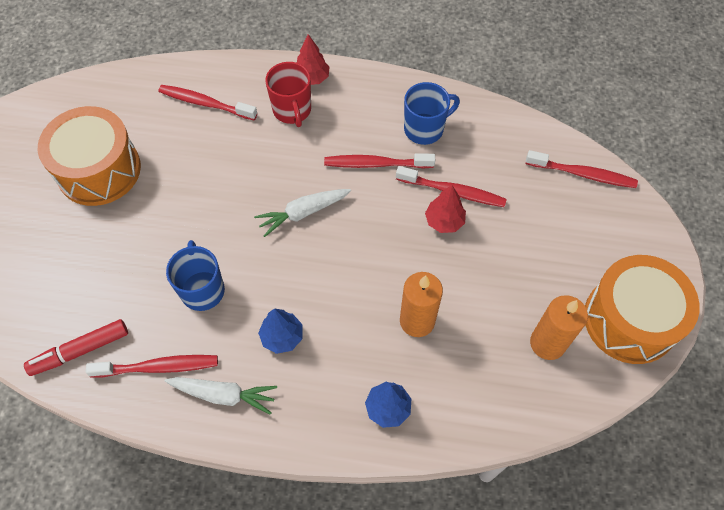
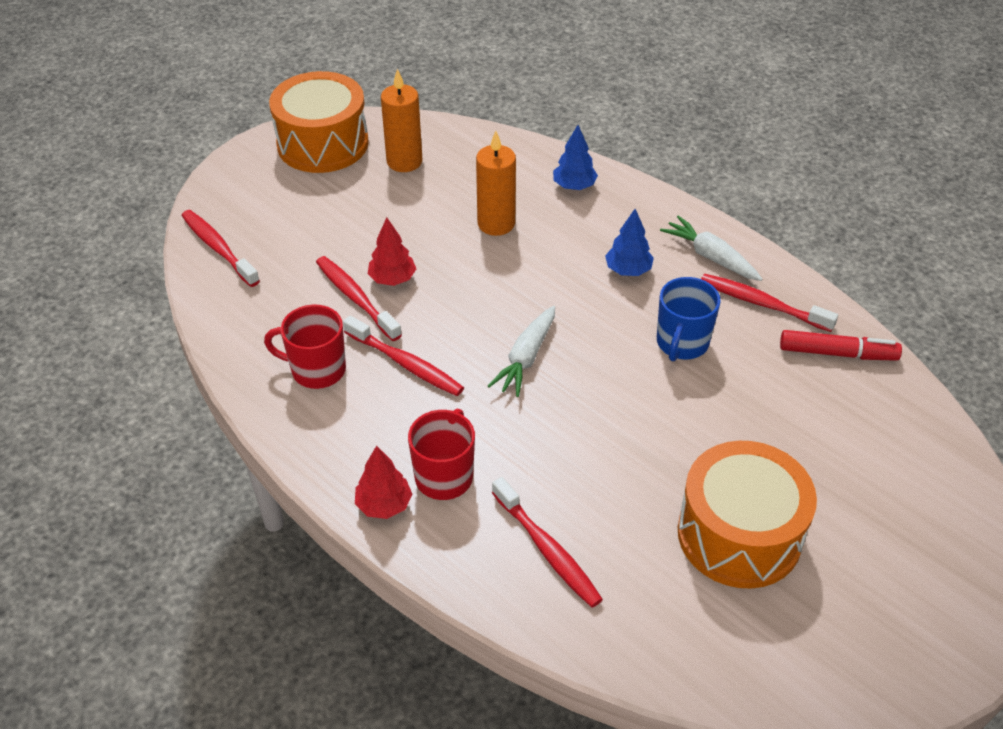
camera: 145 degrees left, 15 degrees down
(303, 213) = (526, 358): white carrot -> white carrot turned 105 degrees clockwise
(425, 129) = (316, 370): blue mug -> red mug

